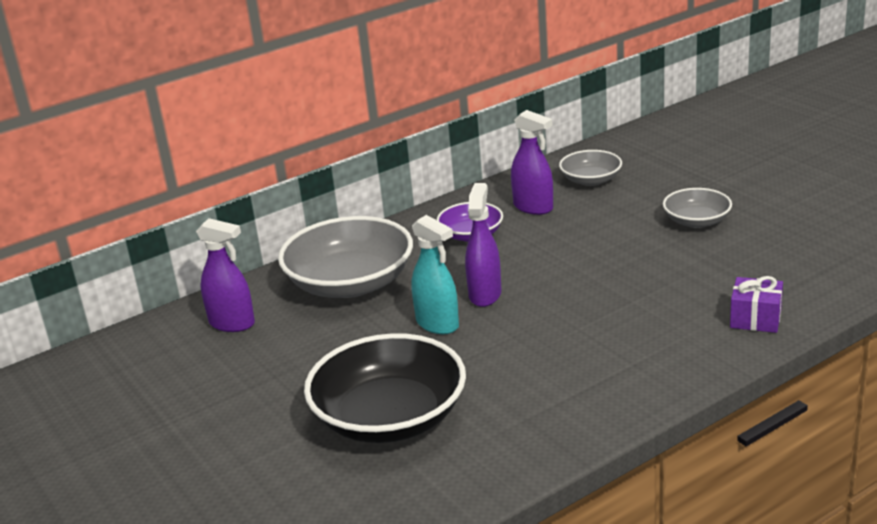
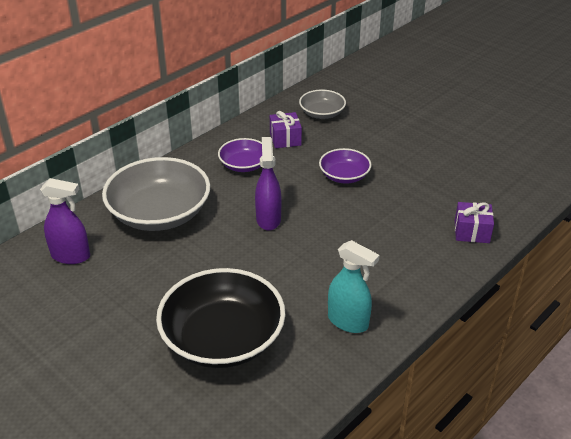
camera: 15 degrees left, 10 degrees up
(437, 324) = (238, 248): turquoise spray bottle -> turquoise spray bottle (348, 321)
(533, 207) = (285, 139): purple spray bottle -> purple gift
(599, 250) = (344, 176): none -> purple bowl
(696, 221) = (408, 148): grey bowl -> none

